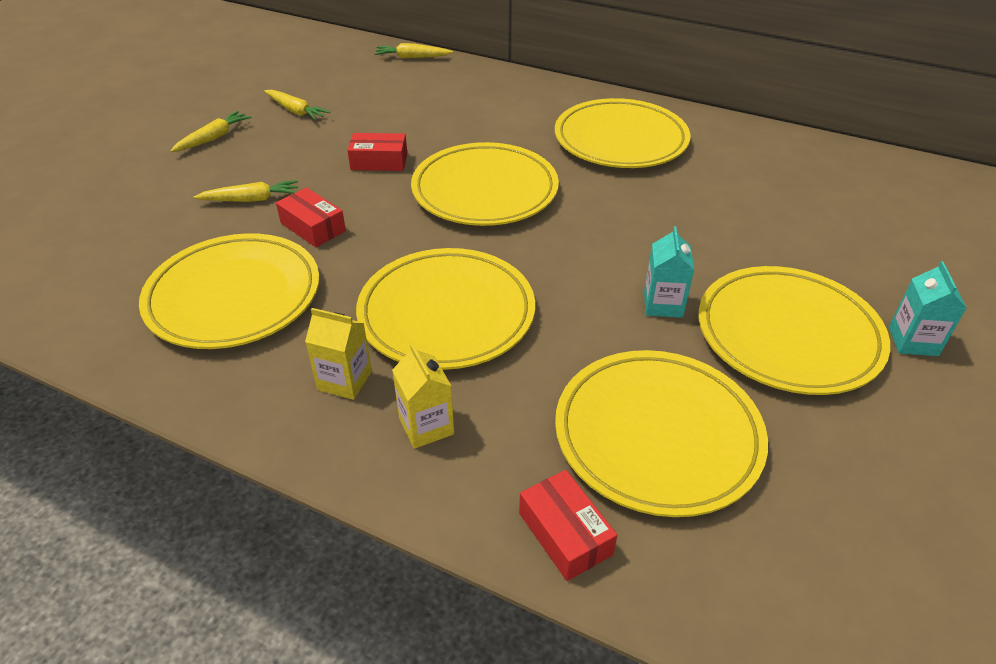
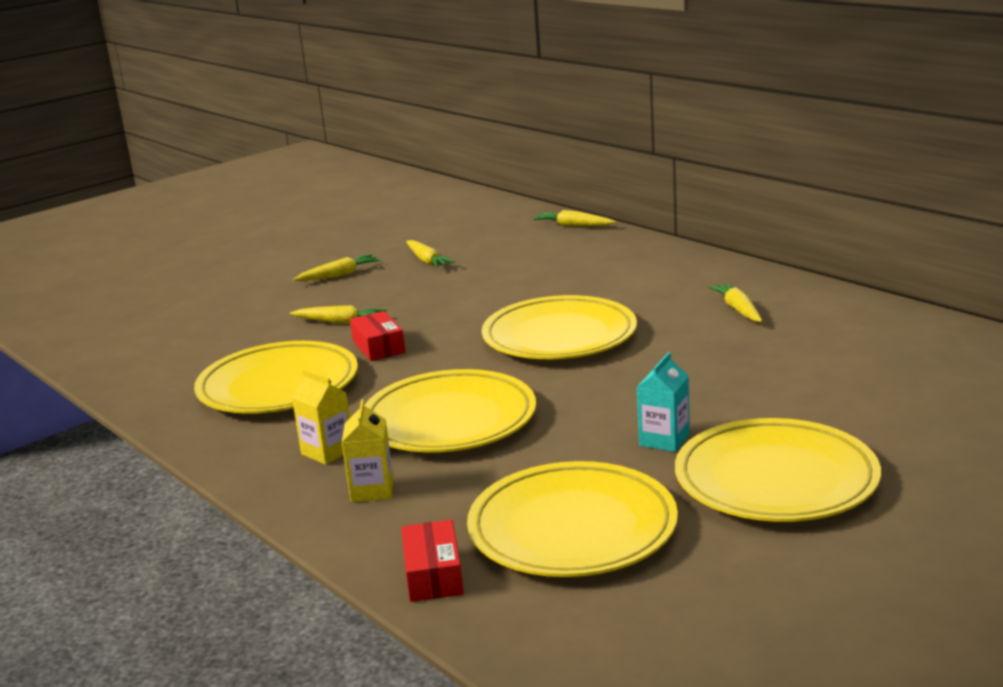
camera: 25 degrees right, 20 degrees down
(379, 161) = (475, 305): red box -> none
(620, 140) = (738, 309): yellow plate -> yellow carrot
(913, 341) = (915, 503): turquoise carton -> none

